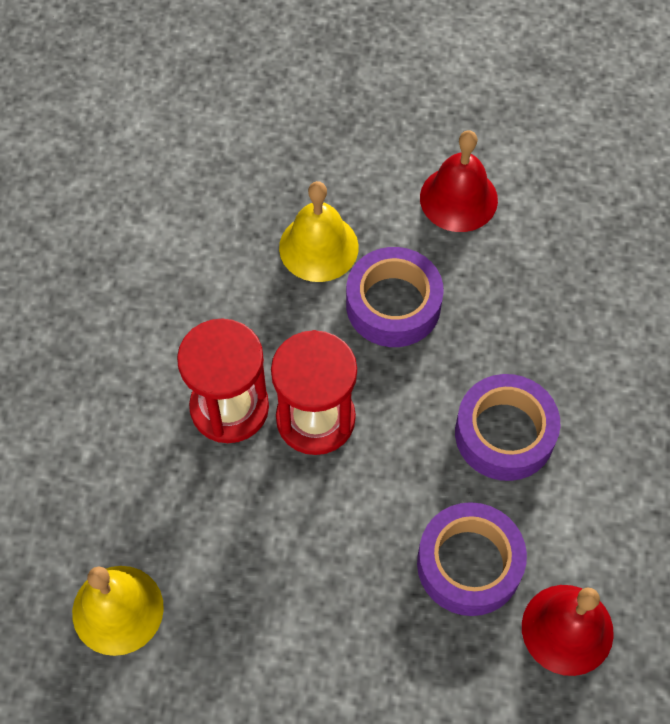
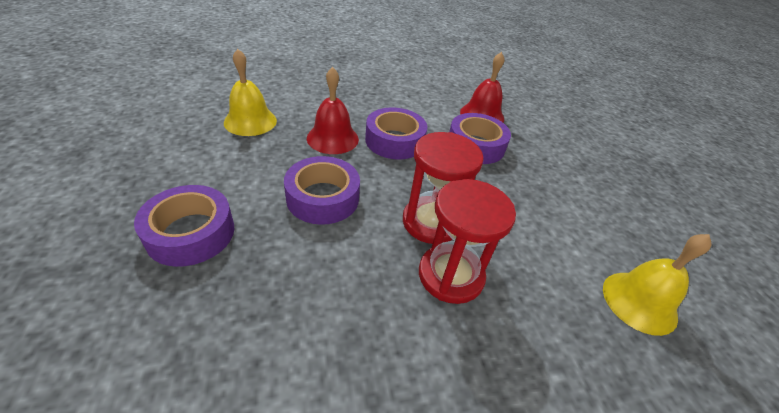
camera: 115 degrees left, 20 degrees down
(318, 247) = (279, 251): yellow bell -> yellow bell (250, 121)
(369, 171) = (191, 233): none -> purple tape
(458, 198) = (219, 178): red bell -> red bell (332, 138)

